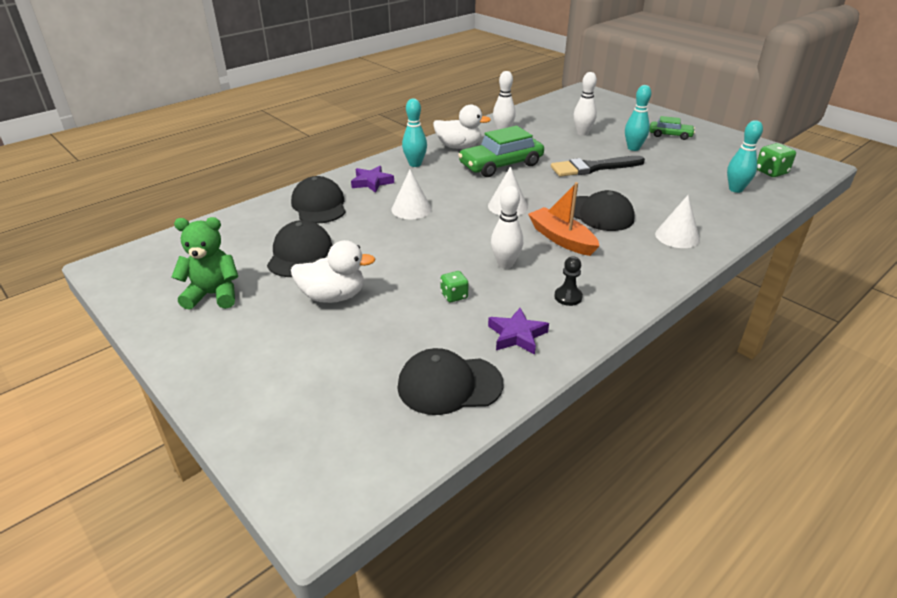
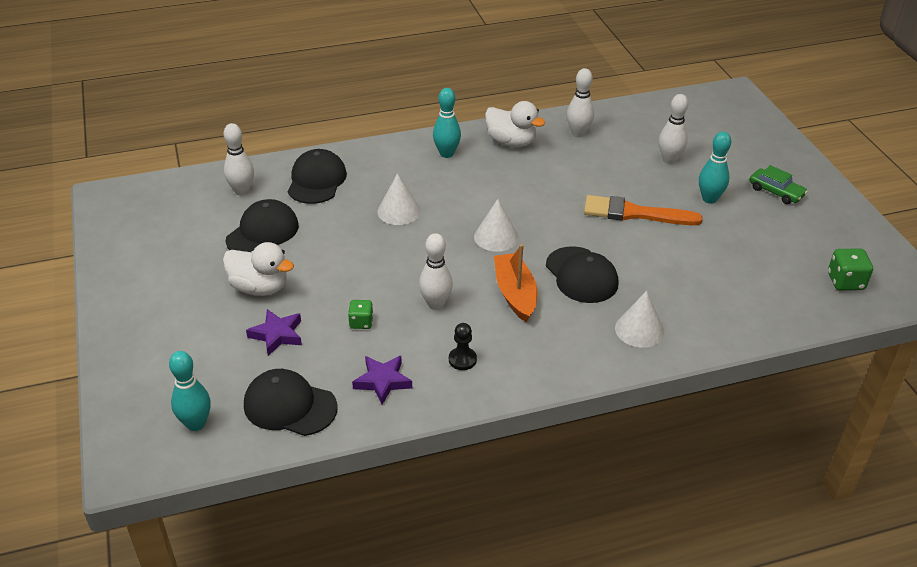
camera: 25 degrees right, 5 degrees up
(213, 295) = (167, 253): green teddy bear -> none
(253, 229) = (242, 191): none -> white bowling pin
(371, 182) = (386, 166): purple star -> purple star (277, 335)
(501, 165) = (535, 180): green car -> none
(593, 168) = (634, 213): black brush -> orange brush
(735, 189) = (772, 292): turquoise bowling pin -> turquoise bowling pin (196, 424)

